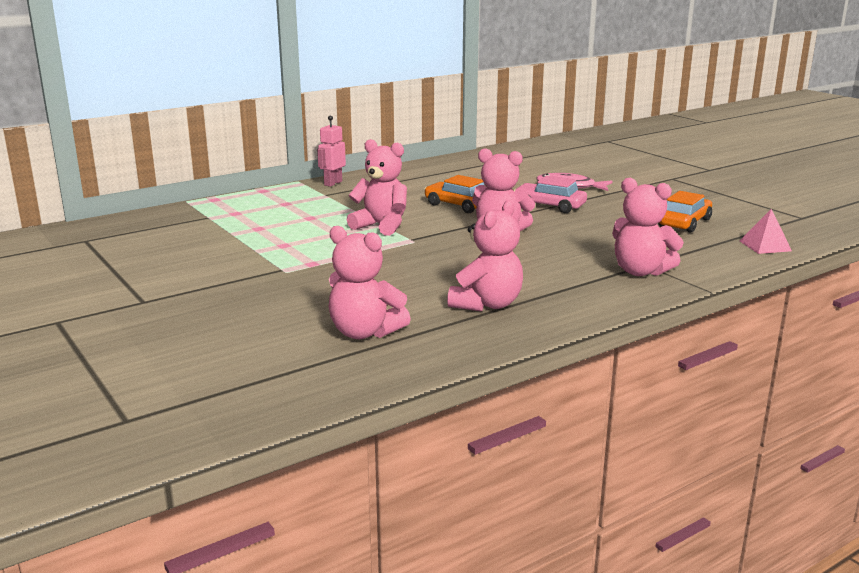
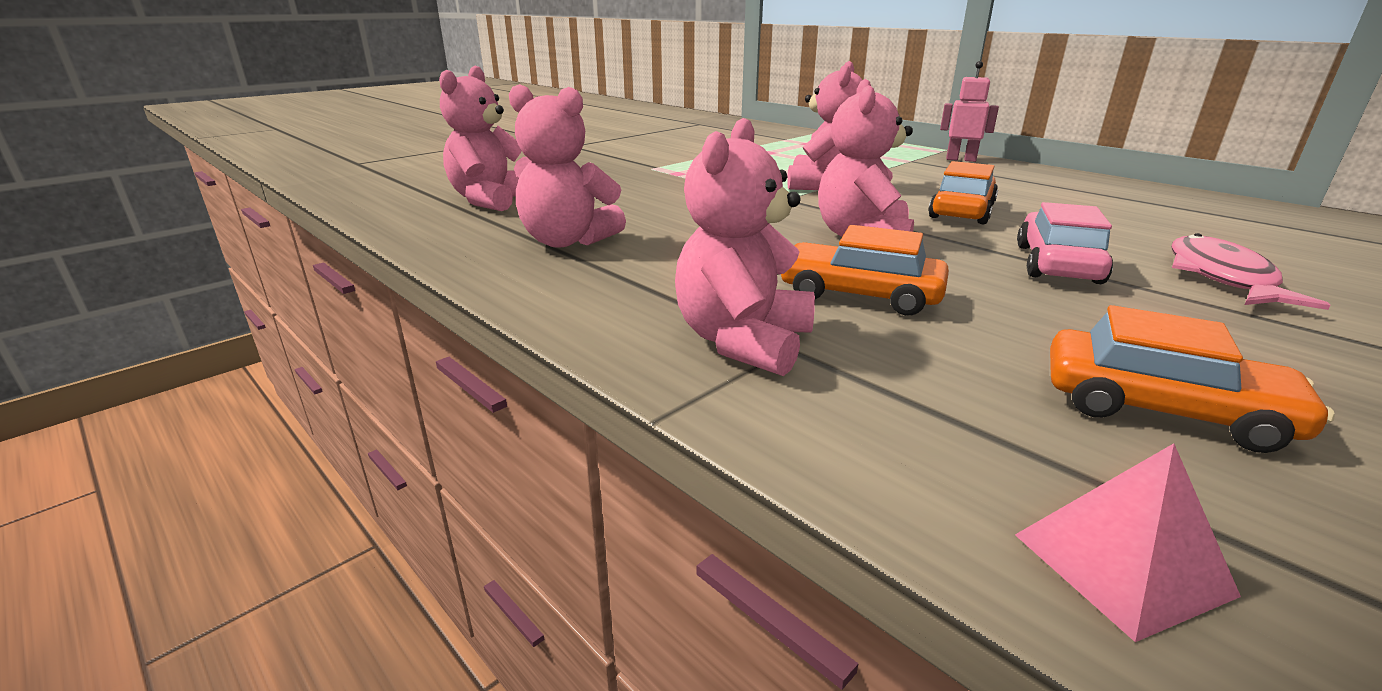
camera: 80 degrees right, 5 degrees up
(586, 245) = (859, 295): none -> orange car

